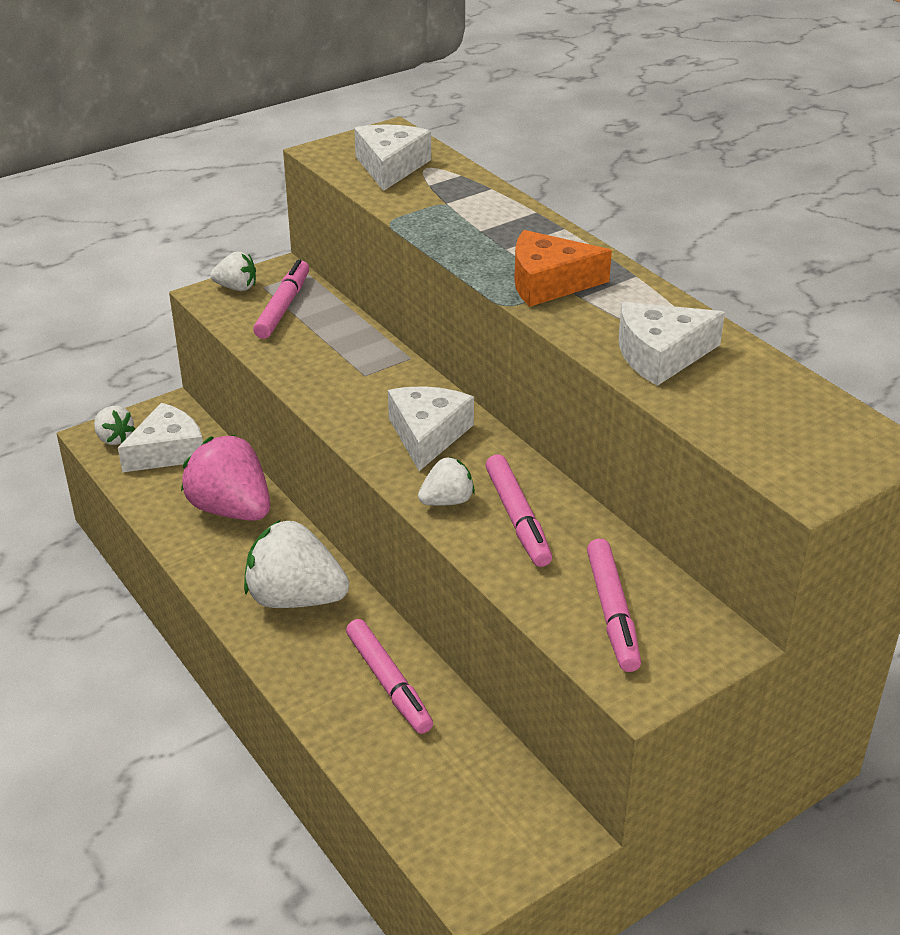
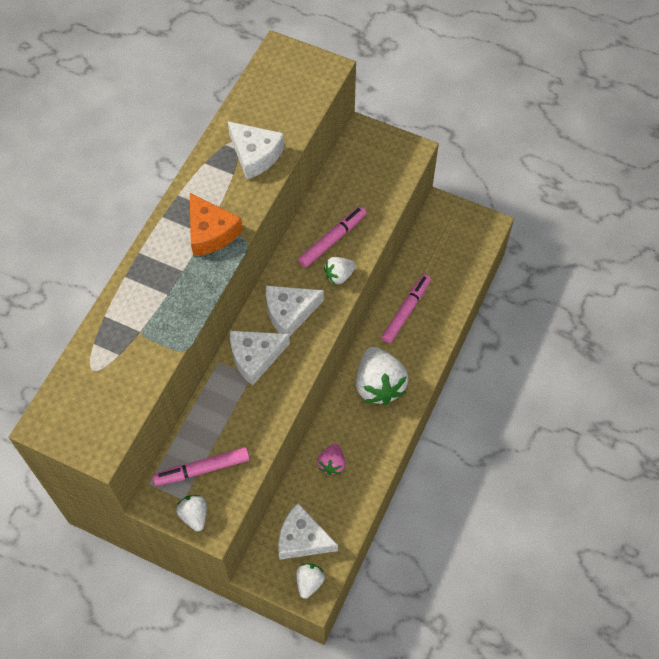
camera: 120 degrees left, 25 degrees up
(231, 509) = (332, 463): pink strawberry -> pink strawberry, size x0.51
(390, 167) = (103, 393): white cheese -> white cheese (255, 357)
(447, 501) = (339, 275): white strawberry -> white strawberry turned 60 degrees counterclockwise
(612, 612) = (373, 176): pink marker -> none

